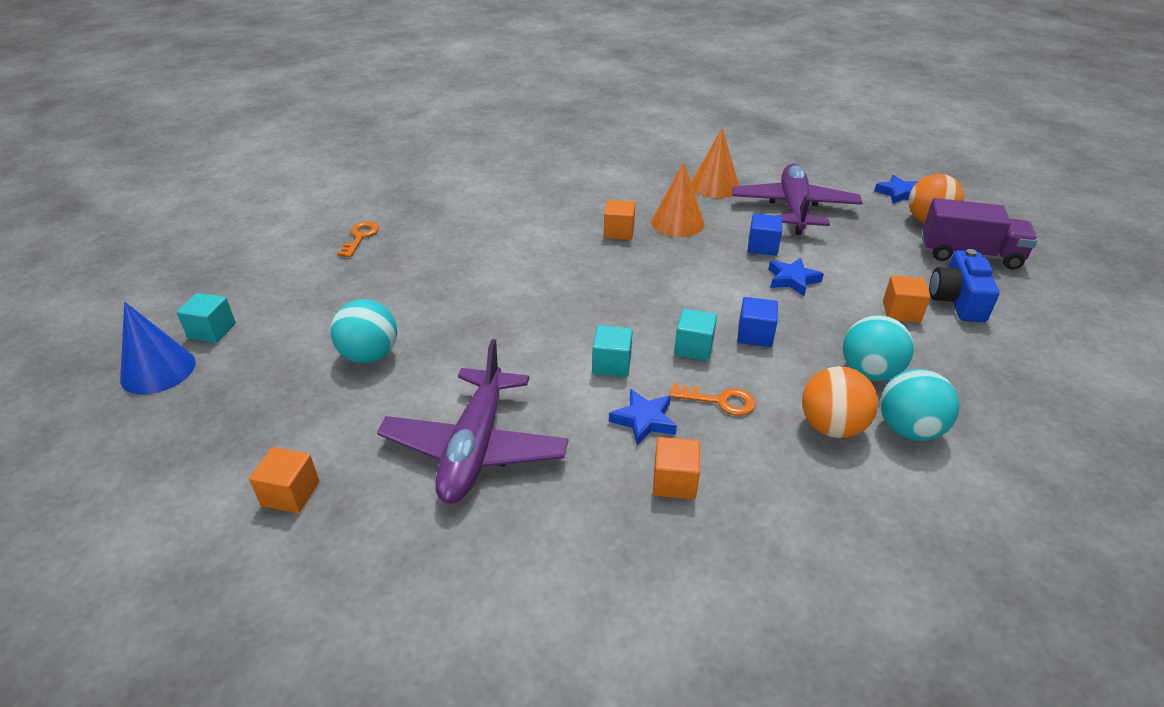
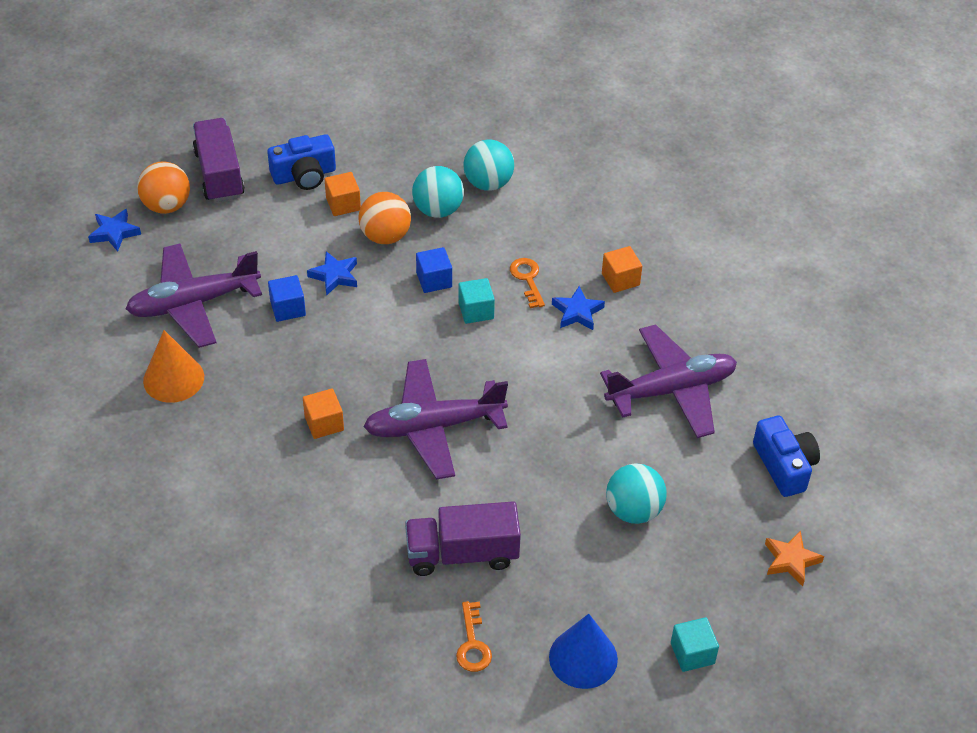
camera: 120 degrees left, 10 degrees up
(158, 370) = (761, 650): blue cone -> blue cone (583, 658)
(196, 436) = (791, 560): none -> orange star
(290, 493) = (784, 466): orange cube -> blue camera
(360, 237) = (473, 644): orange key -> orange key turned 75 degrees counterclockwise
(435, 255) = (462, 554): none -> purple truck
(569, 279) = (434, 426): none -> purple plane
(612, 364) = (531, 351): turquoise cube -> none
(677, 223) = (277, 383): orange cone -> none
(831, 427) = (512, 219): orange ball -> orange ball (385, 236)

